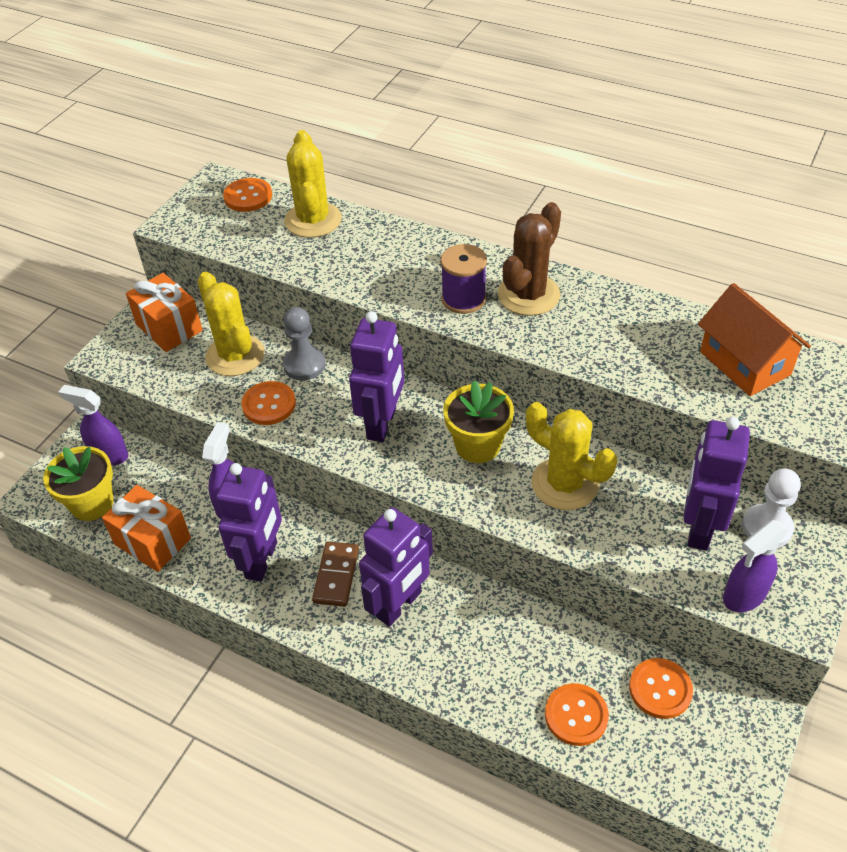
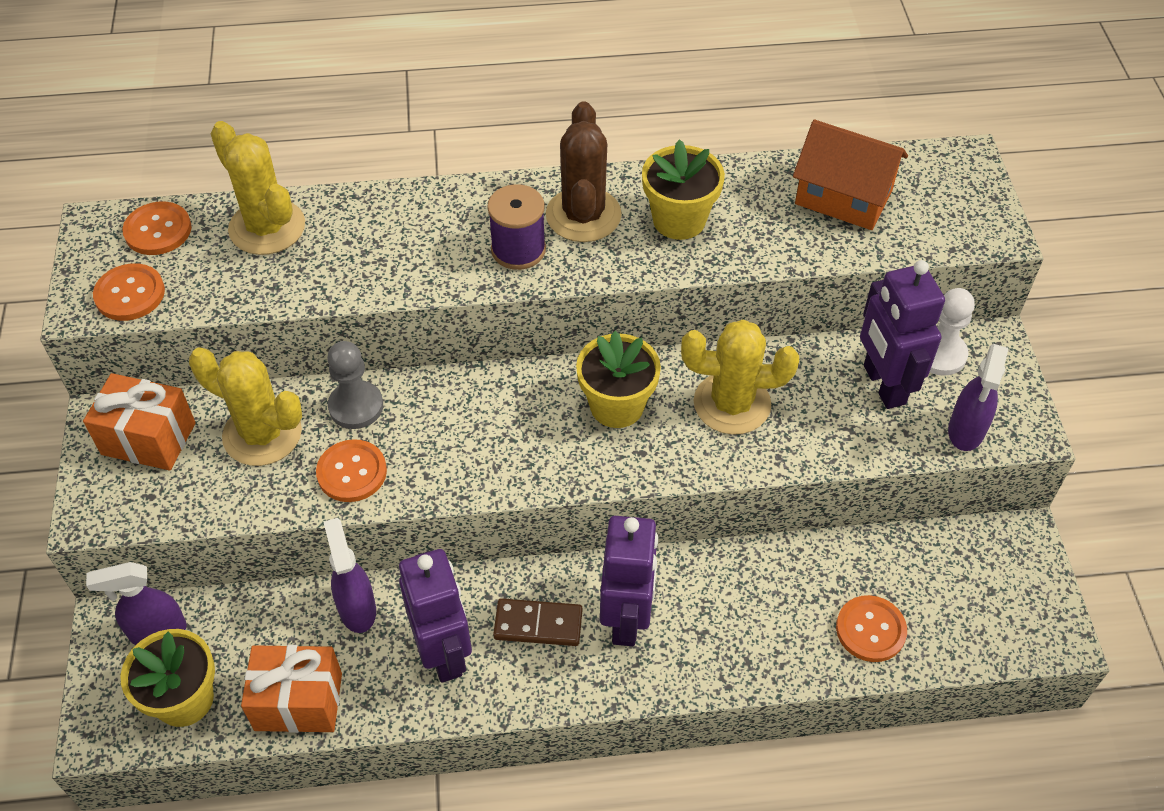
camera: 35 degrees left, 5 degrees up
(336, 575) = (538, 624): brown domino -> brown domino turned 60 degrees counterclockwise
(382, 423) = (498, 431): purple robot -> none
(597, 326) = (679, 220): none -> yellow flower pot
(660, 689) = (924, 561): orange button -> orange button (130, 294)

